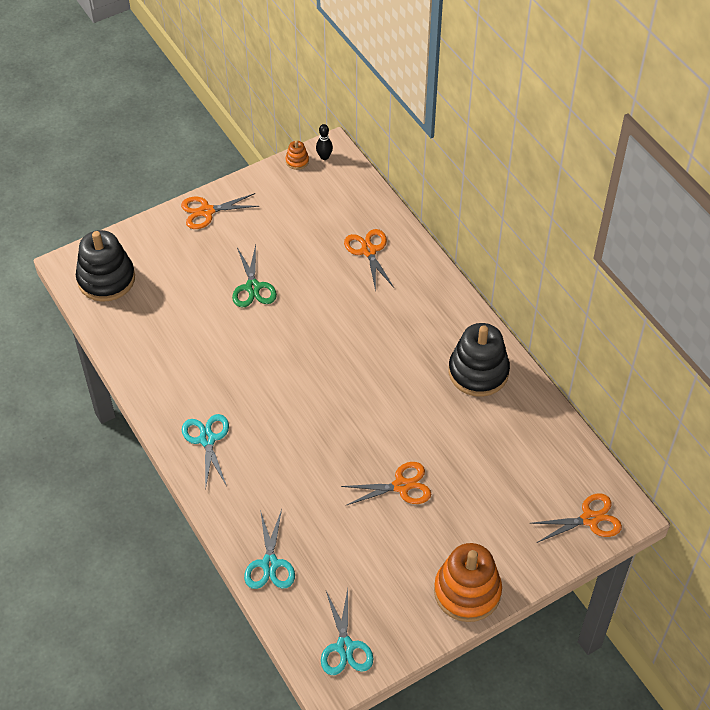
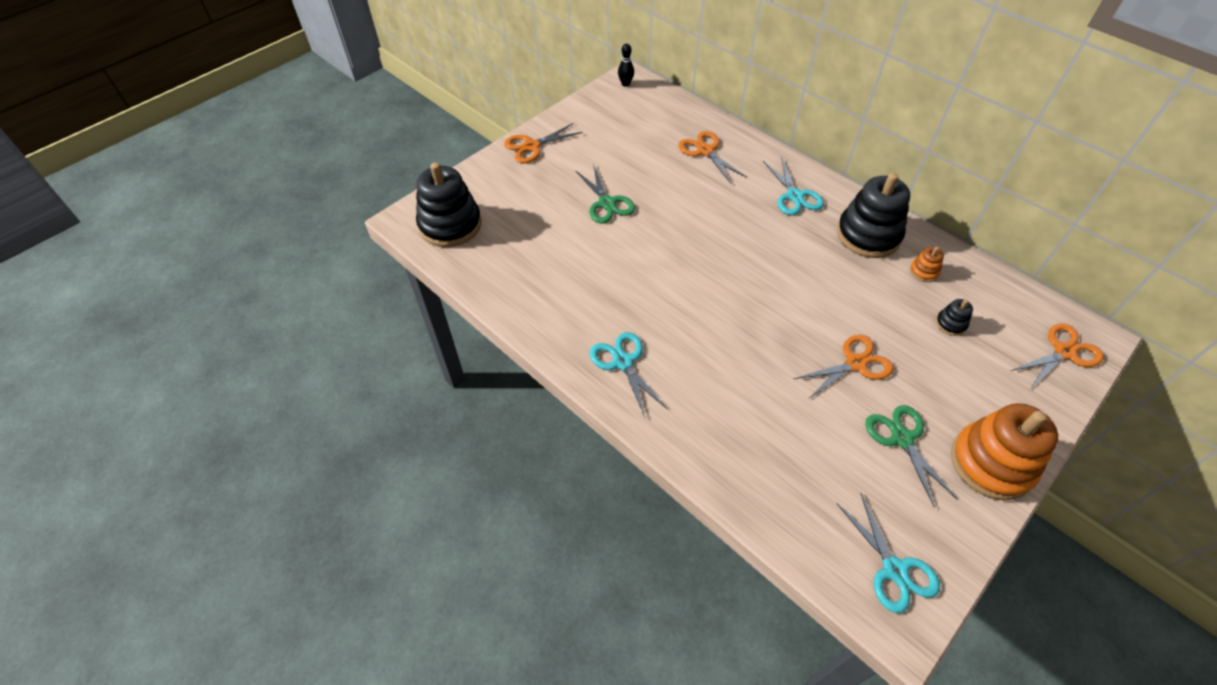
camera: 15 degrees left, 0 degrees up
(270, 564) = (757, 488): turquoise scissors -> turquoise scissors (794, 196)
(297, 161) = (601, 91): orange stacking toy -> orange stacking toy (923, 271)
(405, 555) = (902, 438): none -> green scissors
(504, 471) = (950, 324): none -> black stacking toy

